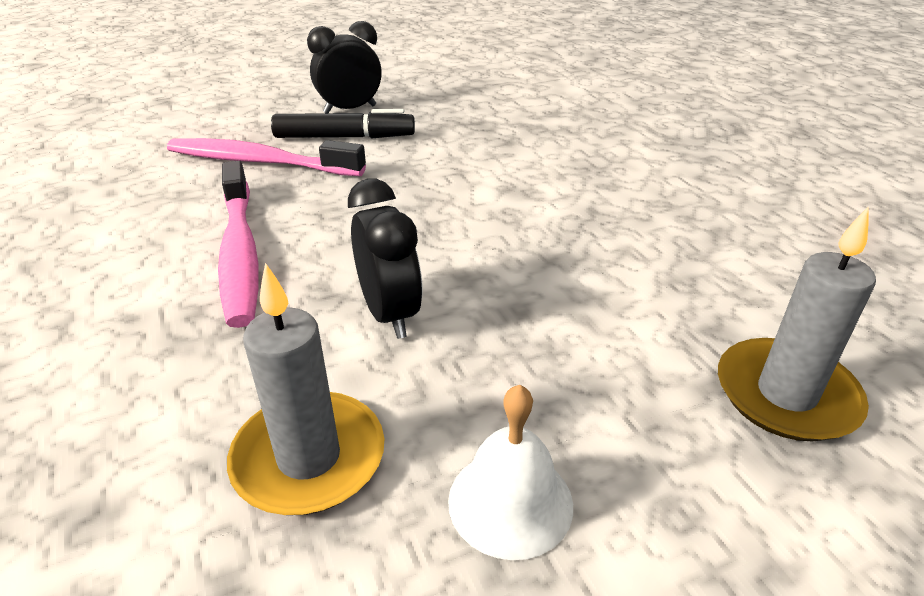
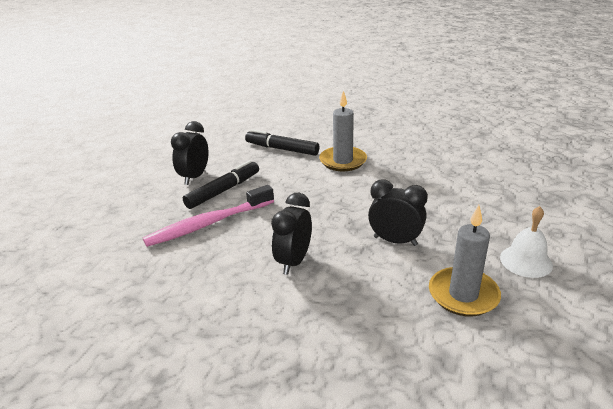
camera: 45 degrees left, 5 degrees down
(240, 253) = (293, 261): pink toothbrush -> black clock
(501, 124) = (282, 149): none -> black marker
(786, 394) = (527, 188): grey candle -> grey candle (343, 161)

